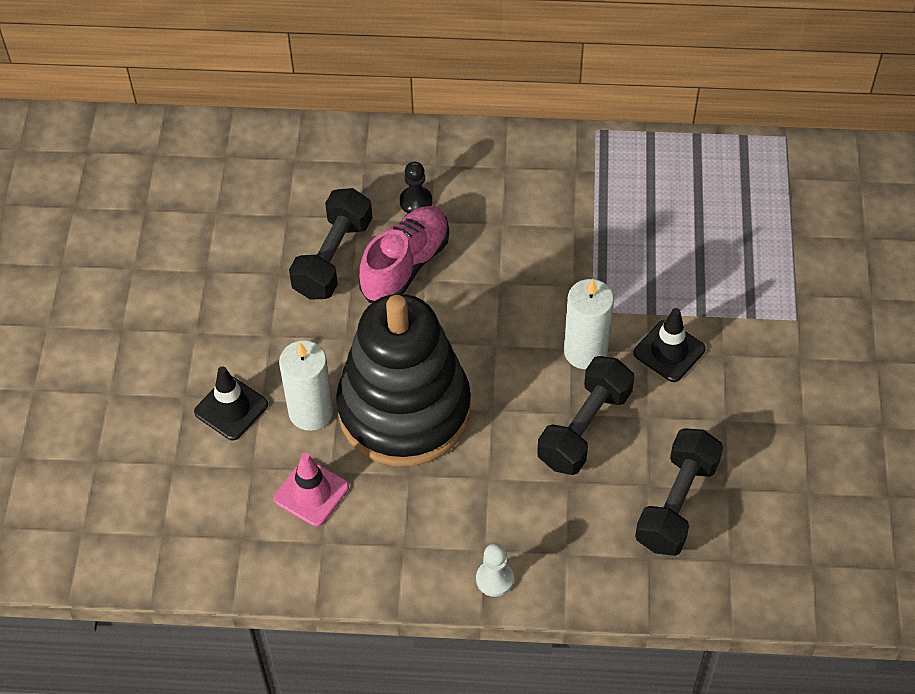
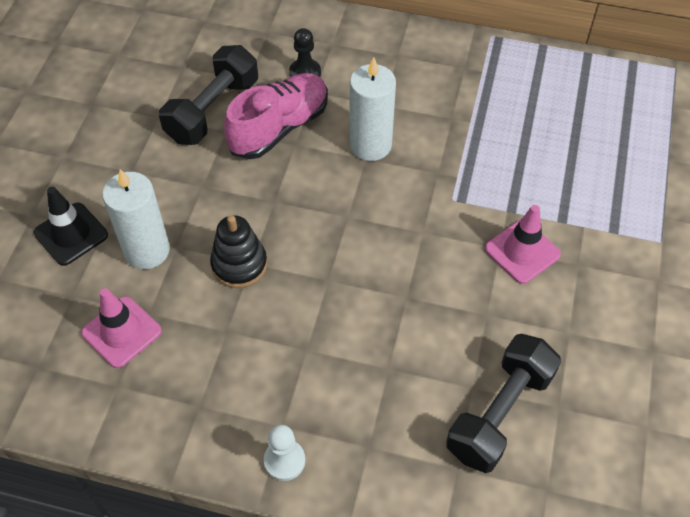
camera: 10 degrees right, 0 degrees up
(404, 410) = (239, 265): black stacking toy -> black stacking toy, size x0.41
(584, 428) = (418, 314): black dumbbell -> none
(585, 351) = (436, 237): white candle -> white candle (370, 145)
(669, 351) = (522, 251): black traffic cone -> pink traffic cone

